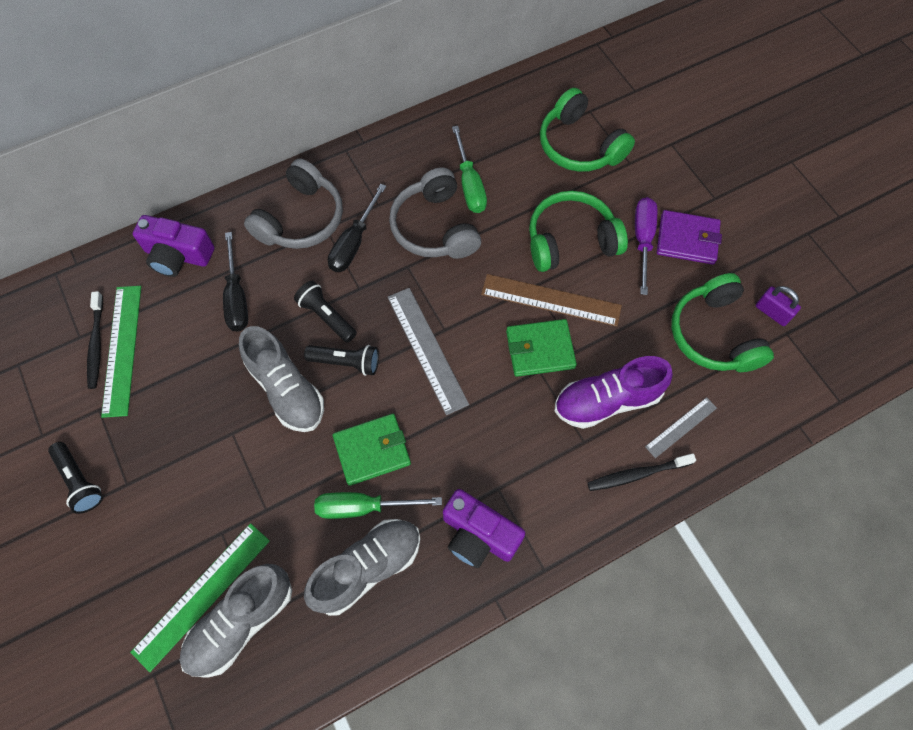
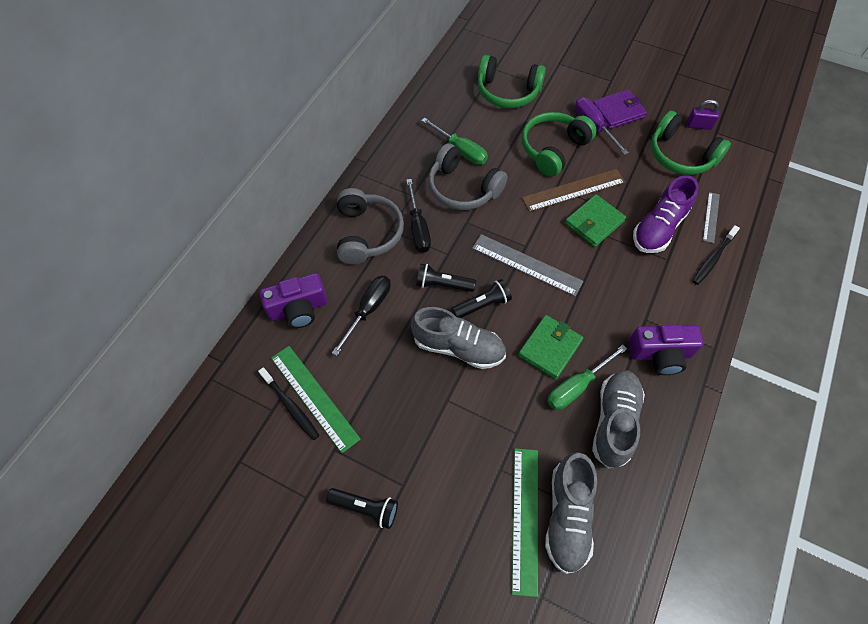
camera: 35 degrees left, 5 degrees down
(237, 297) = (368, 310): black screwdriver -> black screwdriver turned 105 degrees counterclockwise

